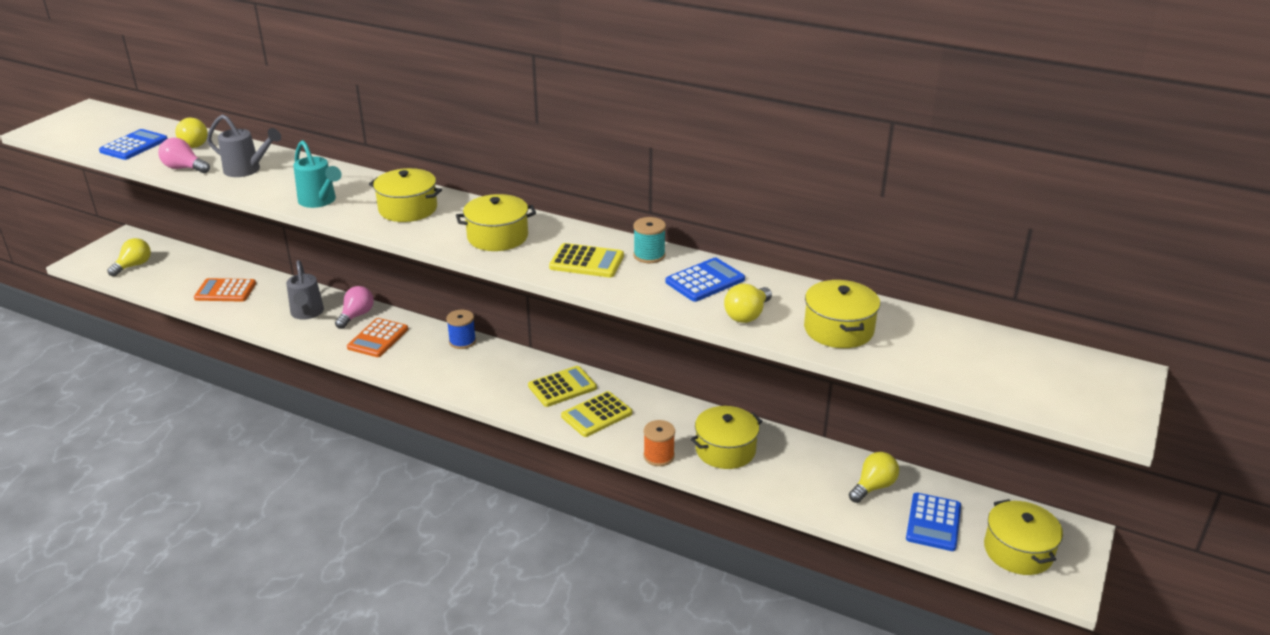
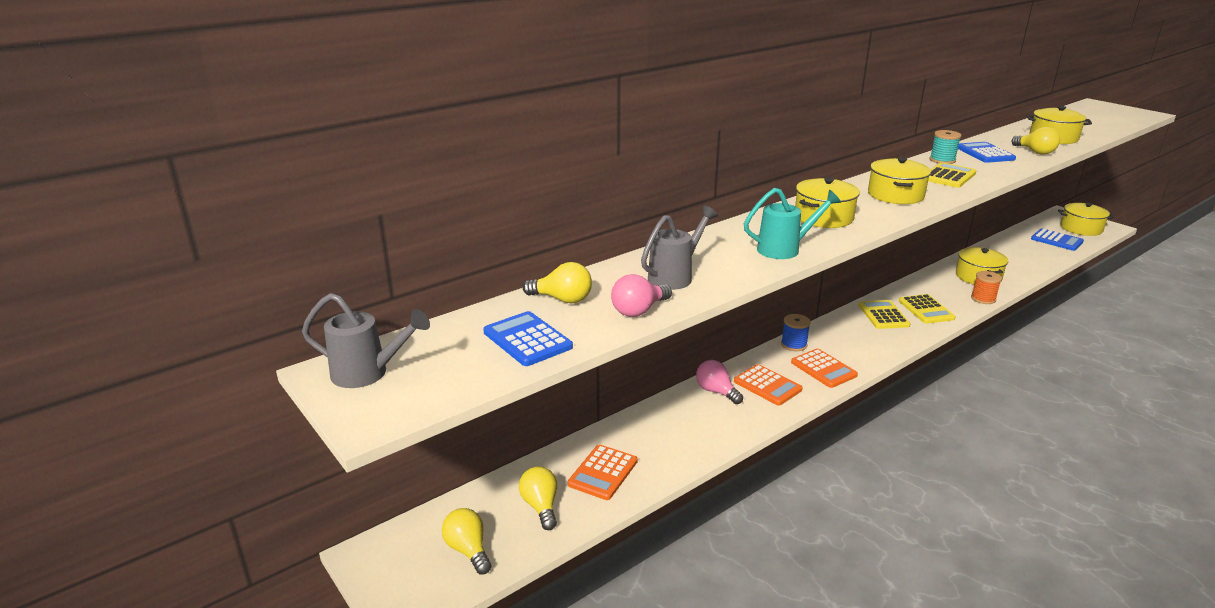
camera: 65 degrees left, 5 degrees down
(307, 313) = (693, 420): grey watering can -> grey watering can (368, 373)
(423, 363) = (823, 369): none -> orange calculator
(873, 487) = (1022, 246): yellow light bulb -> yellow light bulb (541, 506)

